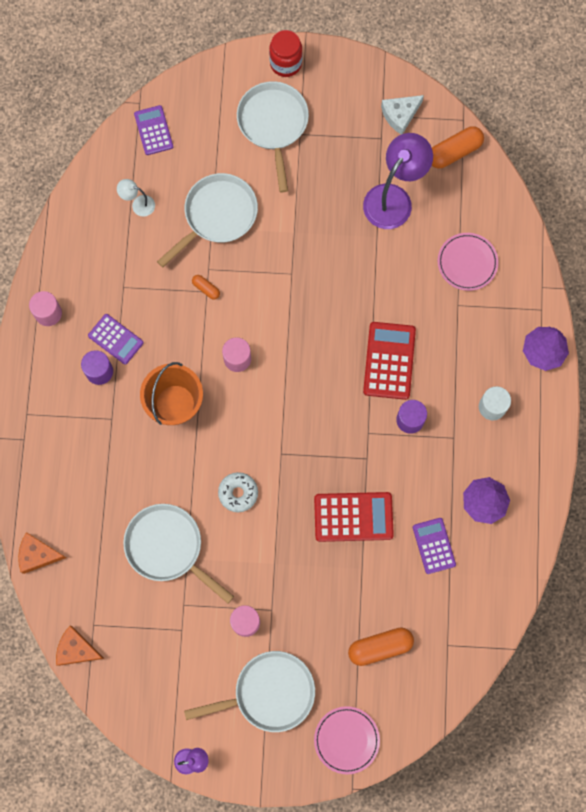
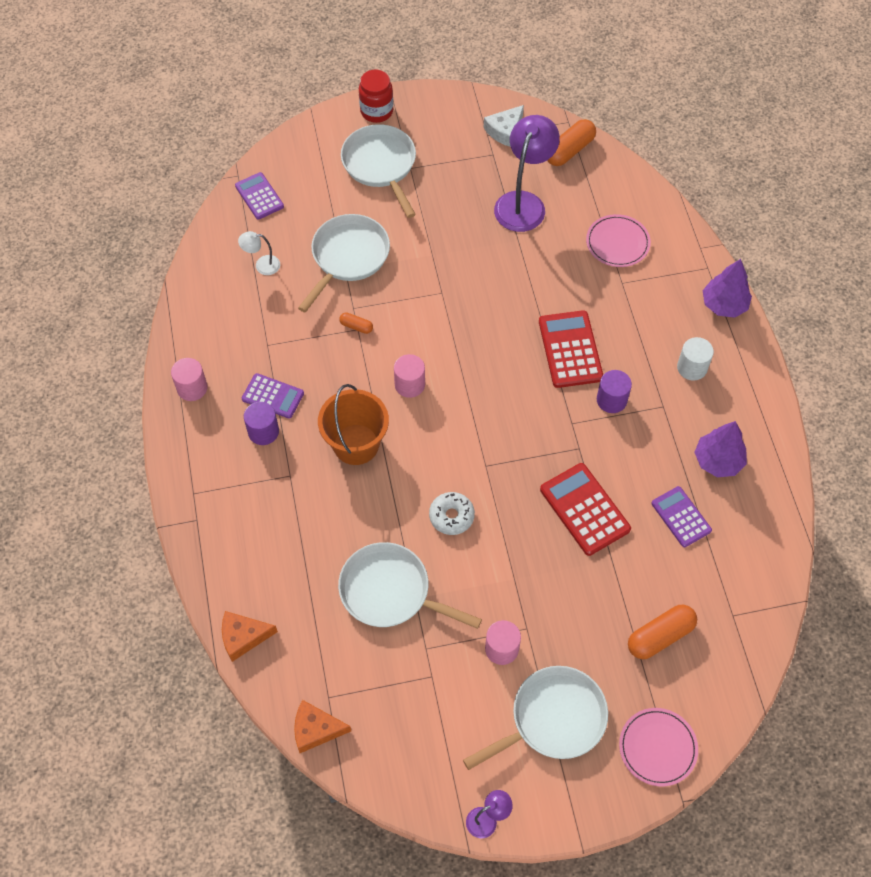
camera: 15 degrees left, 15 degrees down
(353, 517) = (584, 509): red calculator -> red calculator turned 105 degrees counterclockwise

